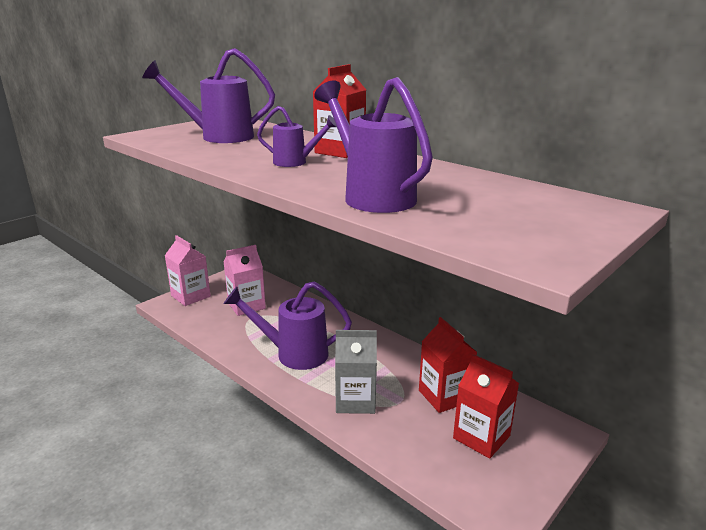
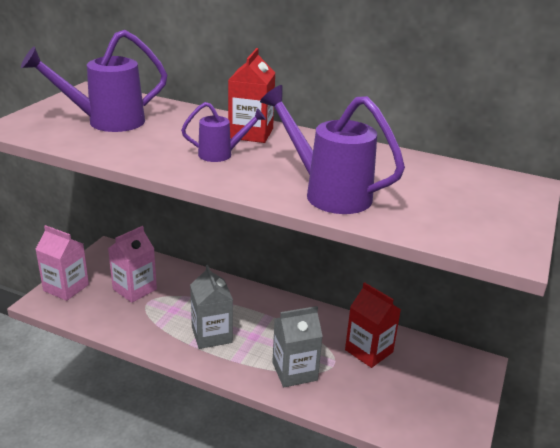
camera: 20 degrees left, 5 degrees up
(293, 354) = (211, 335): purple watering can -> grey carton
(481, 437) = (415, 383): red carton -> none

